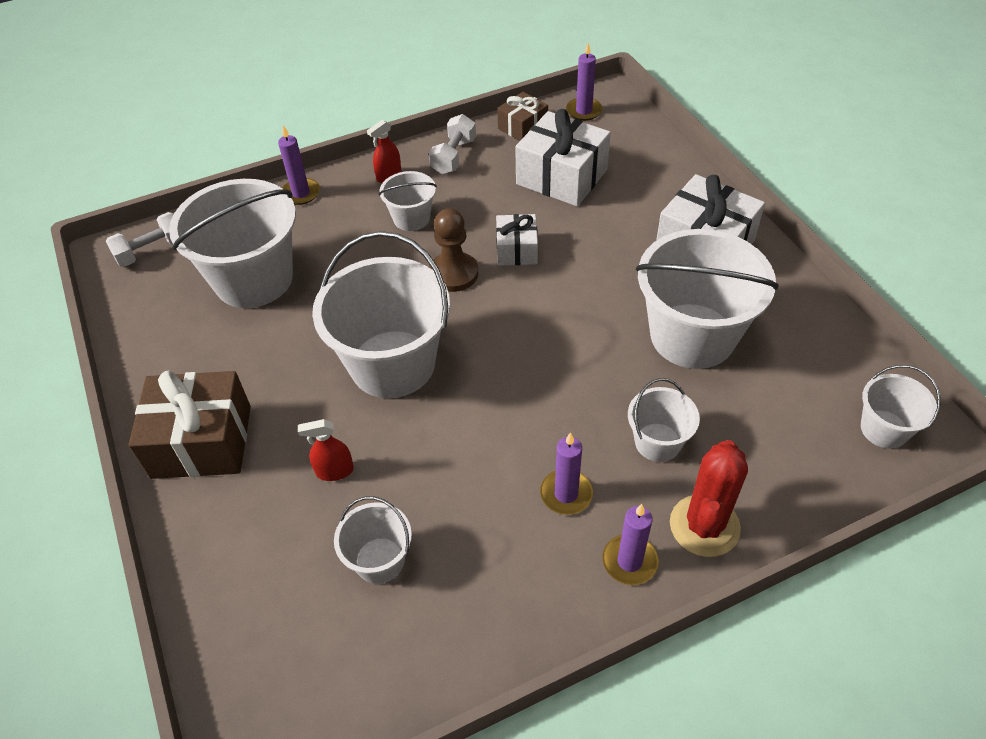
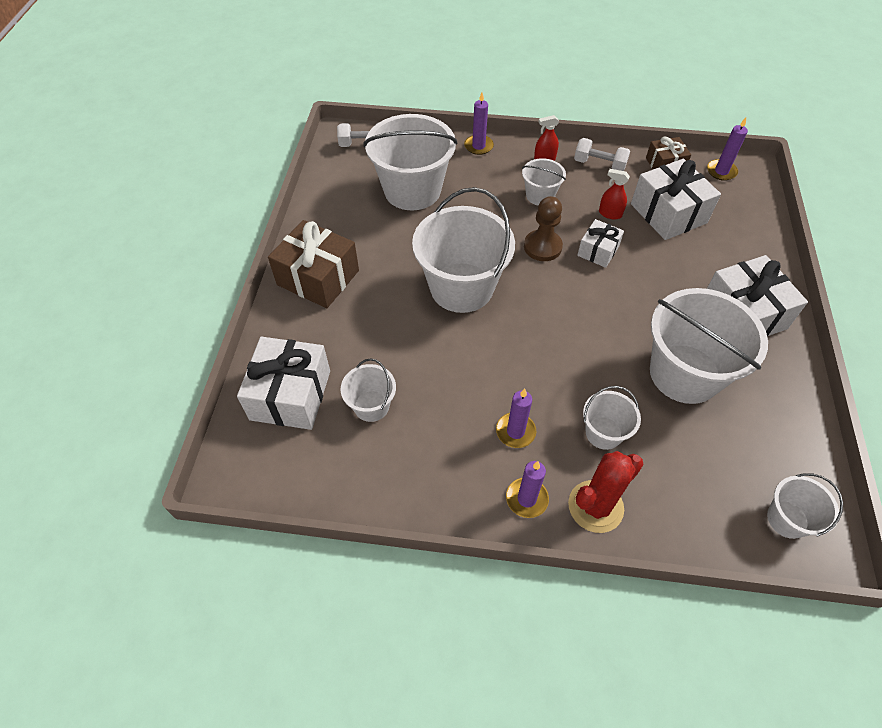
camera: 30 degrees right, 5 degrees up
(265, 606) = (290, 395): none -> white gift
(334, 471) = (381, 337): red spray bottle -> red spray bottle (610, 214)
(454, 156) = (599, 164): white dumbbell -> white dumbbell turned 60 degrees clockwise

